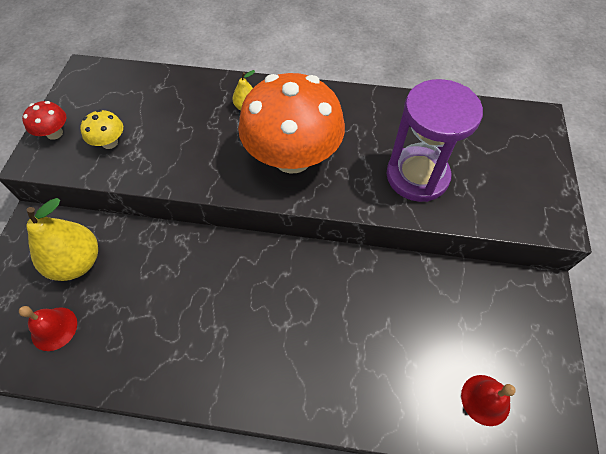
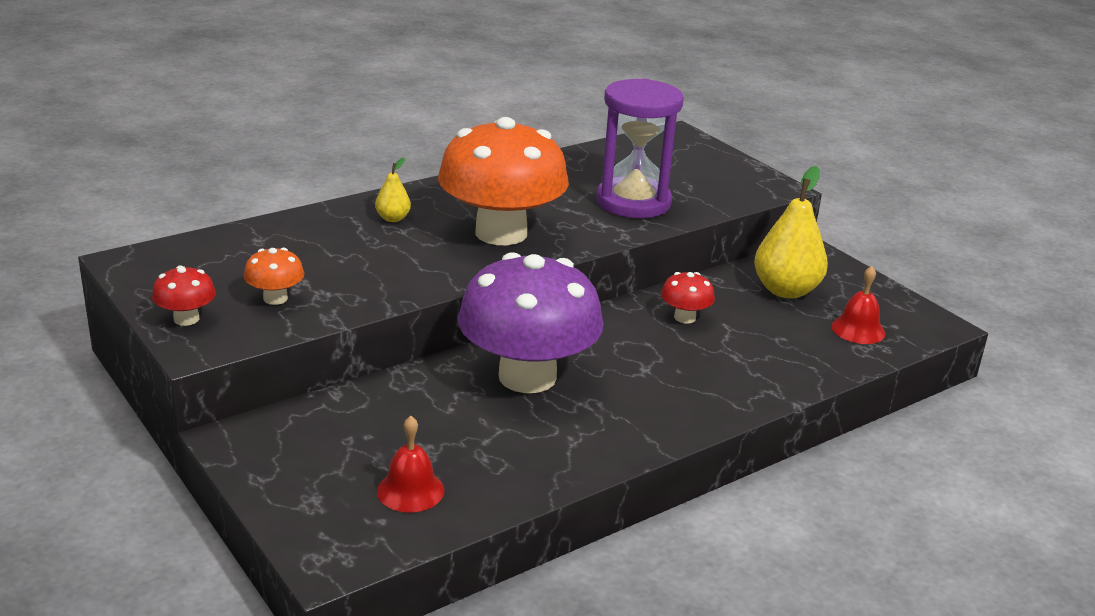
camera: 45 degrees left, 30 degrees down
(77, 262) = (351, 437): yellow pear -> yellow pear (786, 290)
(110, 142) = (275, 298): yellow mushroom -> orange mushroom
(212, 280) = (527, 376): none -> purple mushroom
(367, 294) = (684, 317): none -> red mushroom

